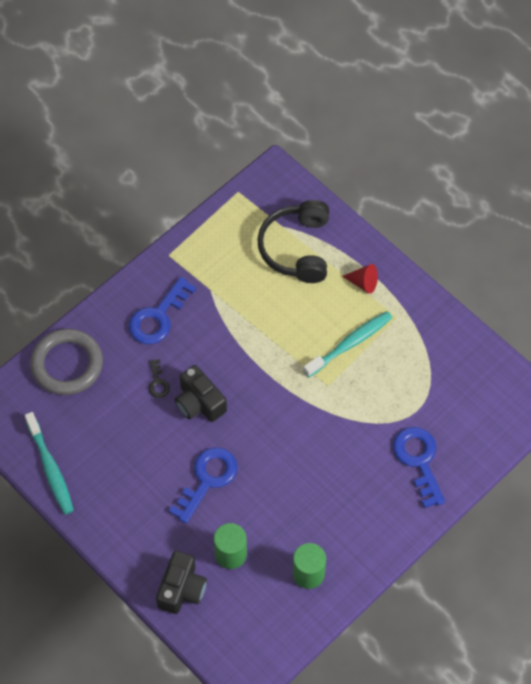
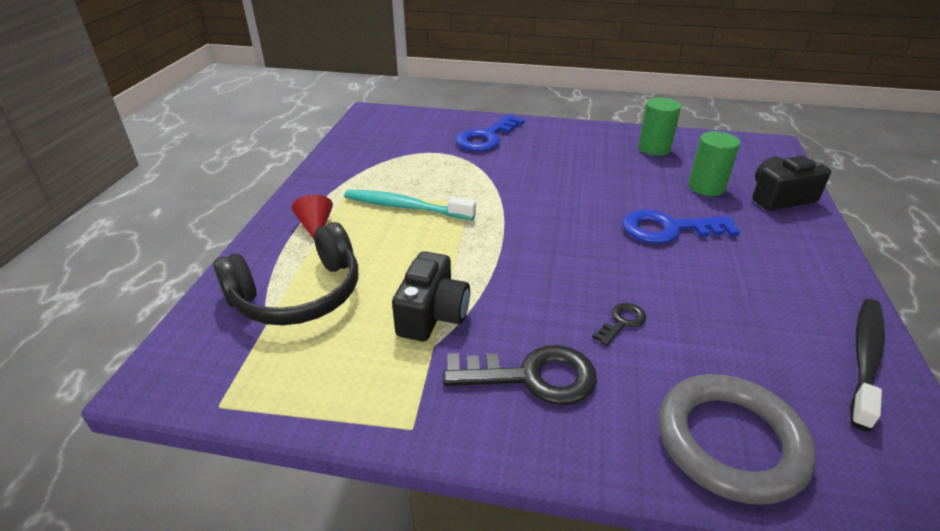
camera: 125 degrees left, 25 degrees down
(50, 468) = (865, 358): turquoise toothbrush -> black toothbrush
(158, 317) = (532, 377): blue key -> black key
(199, 403) = (599, 274): black camera -> black camera (432, 315)

